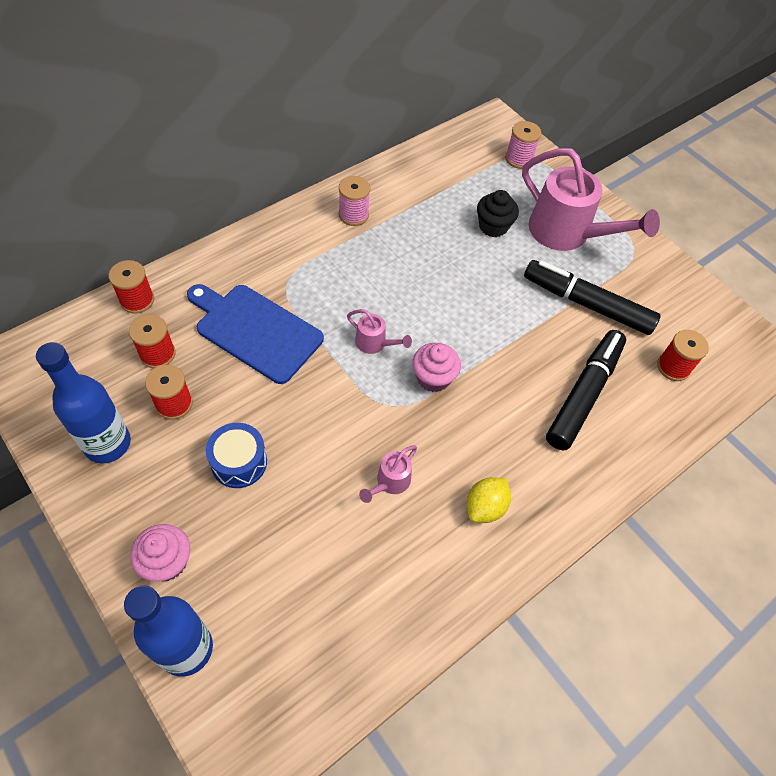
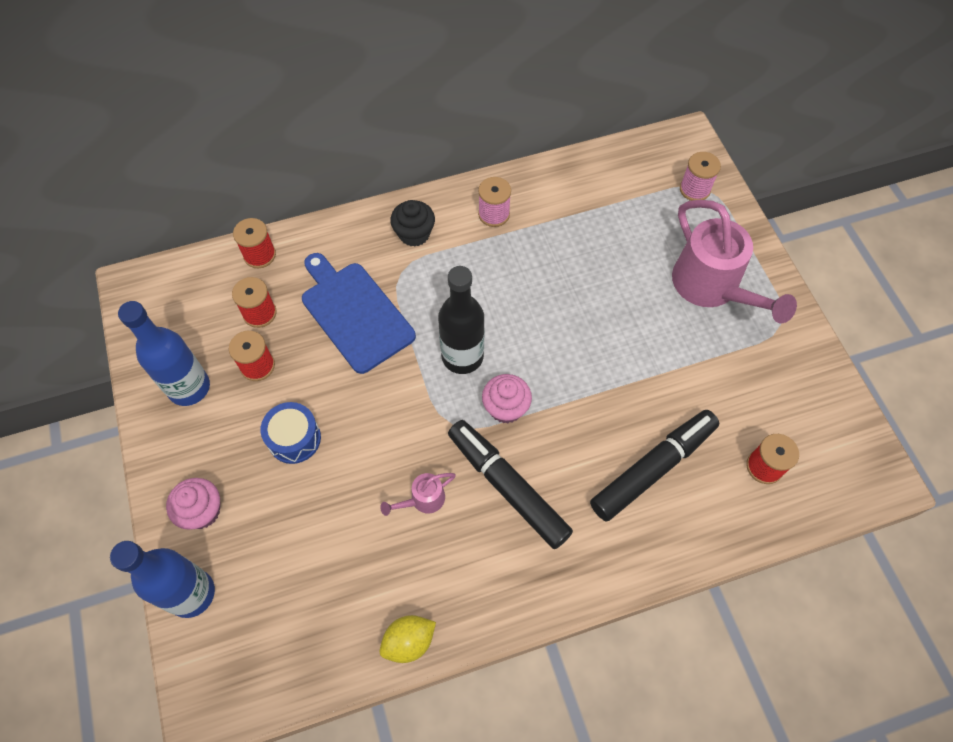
camera: 25 degrees right, 5 degrees up
(375, 343) = (462, 356): pink watering can -> black bottle
(485, 507) = (503, 552): yellow lemon -> yellow lemon (409, 641)
(493, 226) = (634, 260): black cupcake -> black cupcake (414, 234)
(587, 304) = (699, 372): black marker -> black marker (507, 487)

